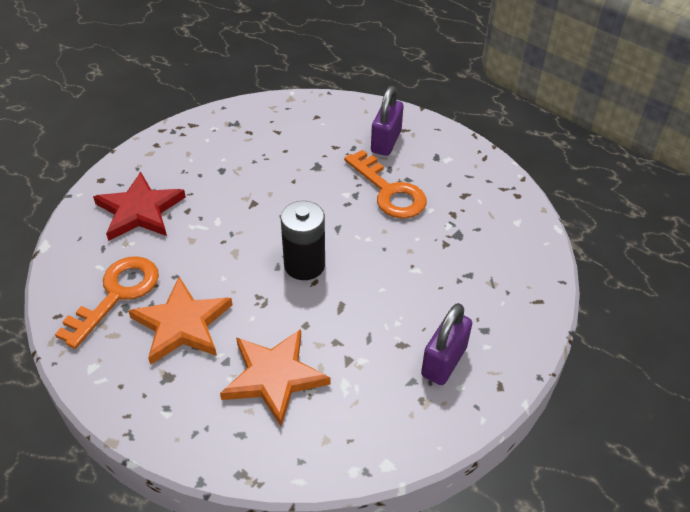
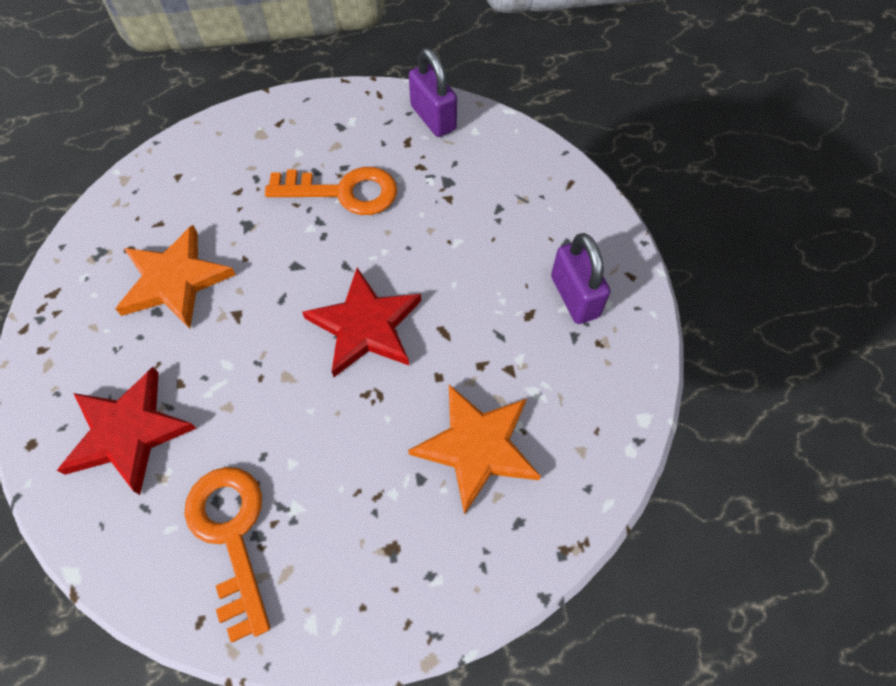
camera: 50 degrees left, 15 degrees up
(182, 324) = (336, 491): orange star -> orange star (175, 280)
(304, 265) = (365, 326): black battery -> red star
(386, 142) = (278, 148): purple padlock -> purple padlock (433, 118)

